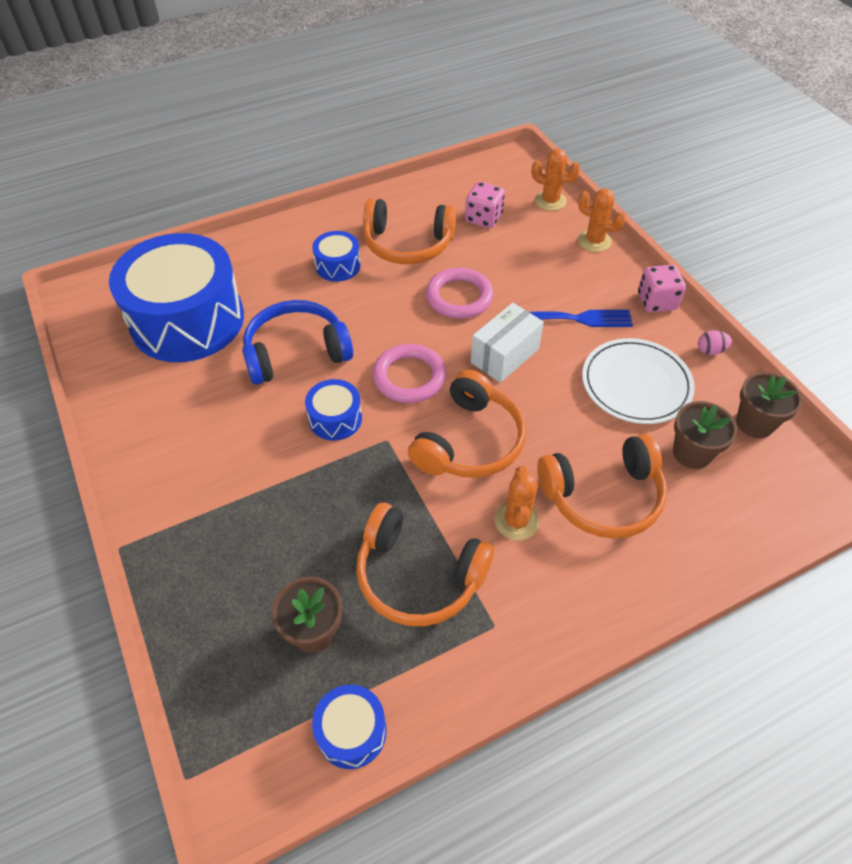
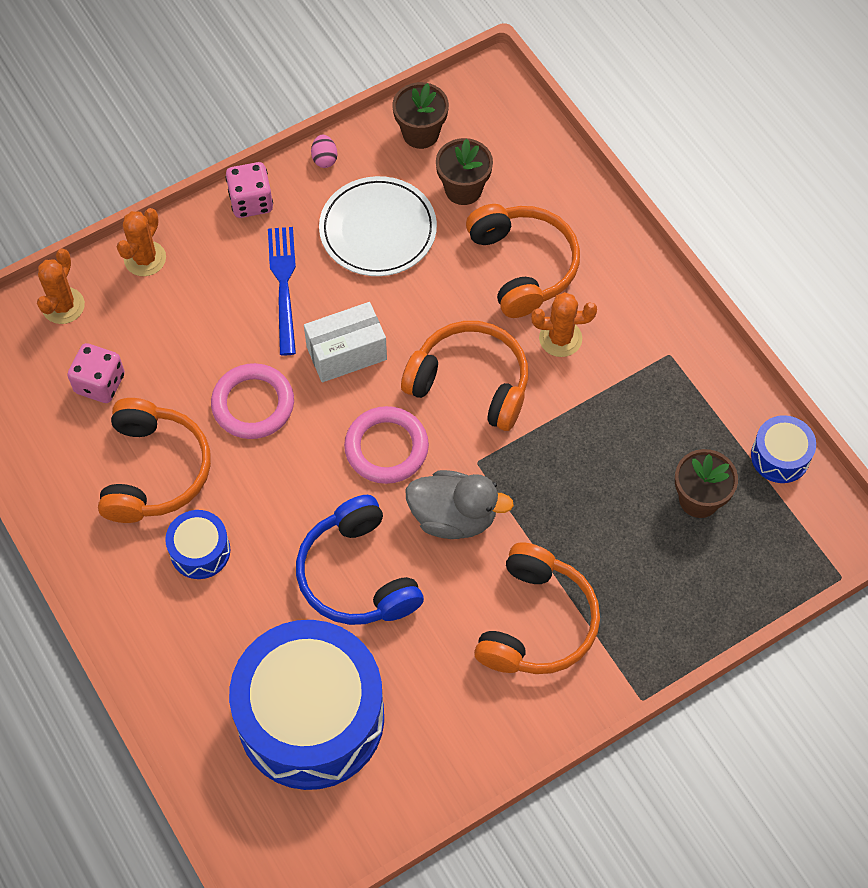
camera: 95 degrees left, 10 degrees up
(335, 419) = (453, 517): blue drum -> grey duck
(419, 575) = (630, 418): orange headphones -> orange headphones (536, 622)
(504, 356) = (346, 353): white box -> white box turned 60 degrees counterclockwise

